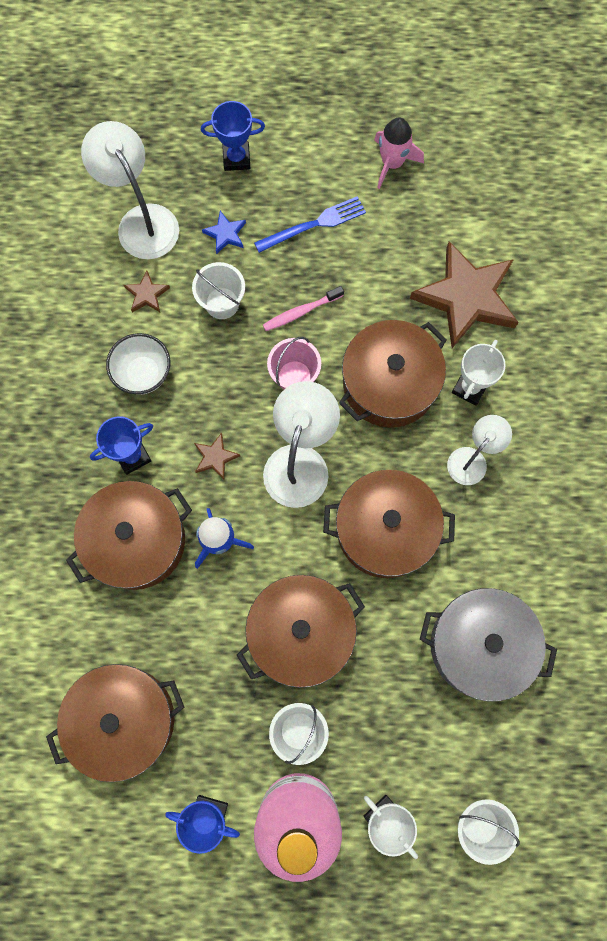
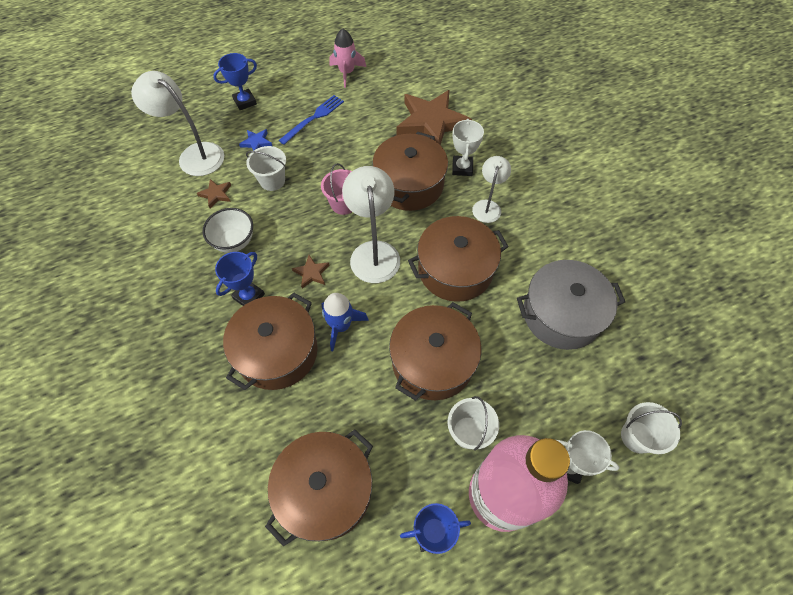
camera: 25 degrees left, 15 degrees down
(301, 312) = (329, 167): pink toothbrush -> none

